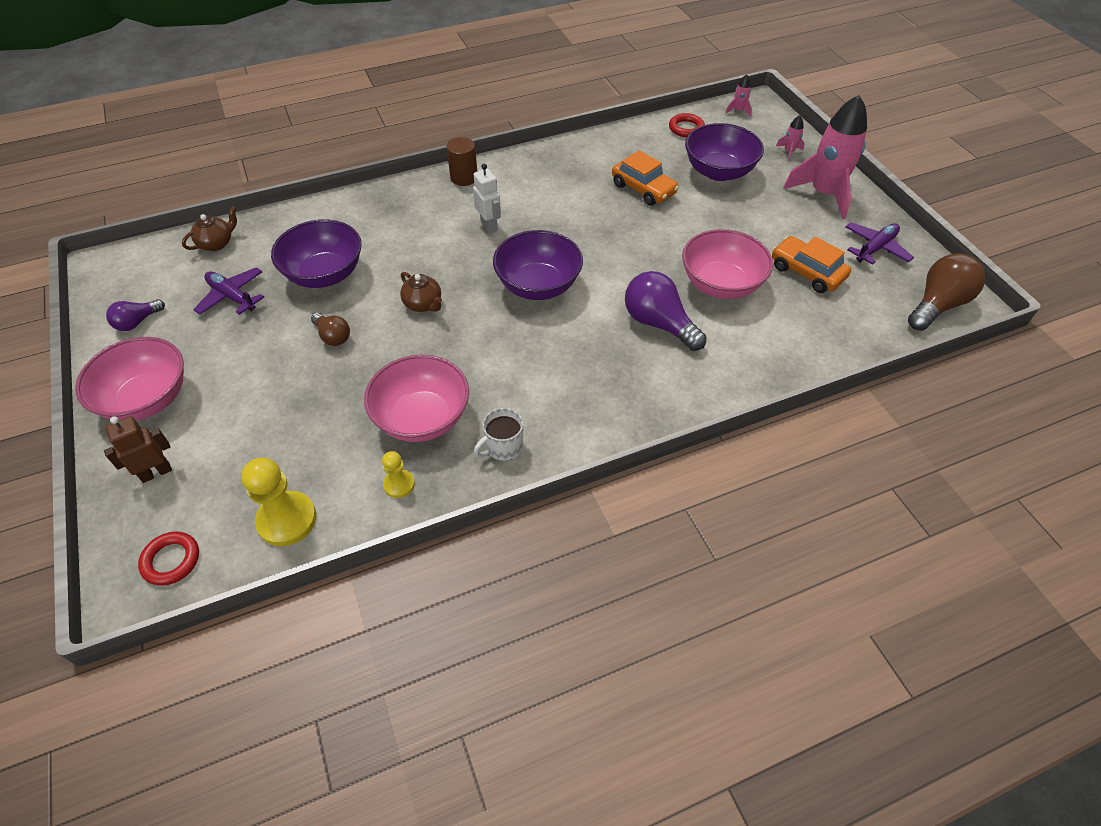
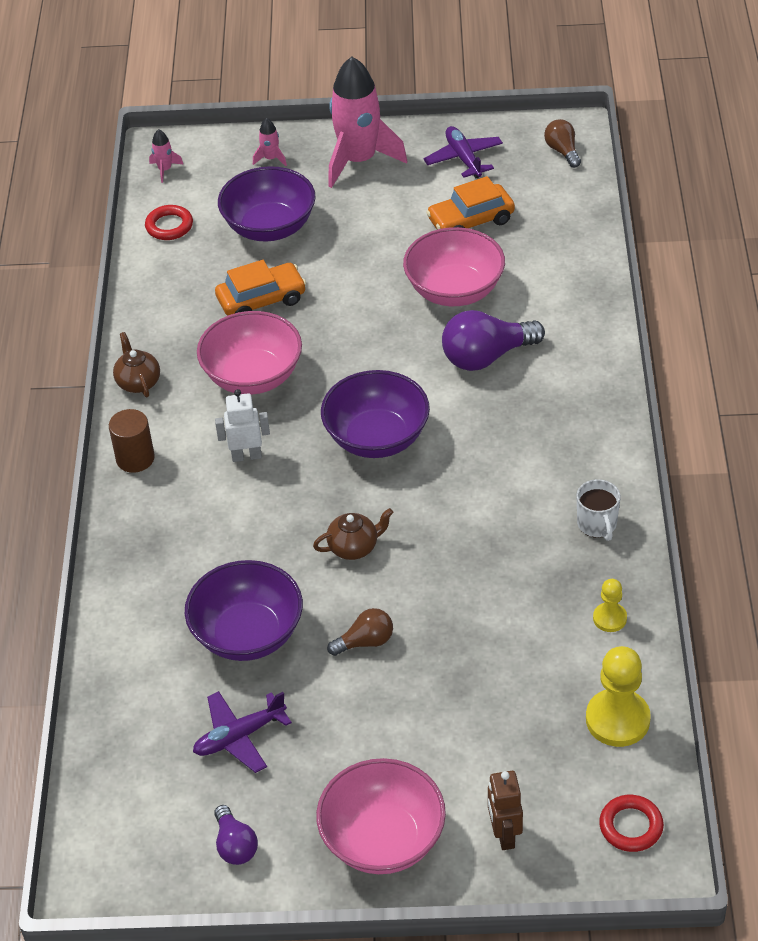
camera: 65 degrees left, 5 degrees down
(217, 243) = (118, 744): brown teapot -> brown teapot (138, 382)
(422, 418) = (529, 582): pink bowl -> pink bowl (253, 376)
(937, 305) = (563, 151): brown light bulb -> brown light bulb, size x0.56

